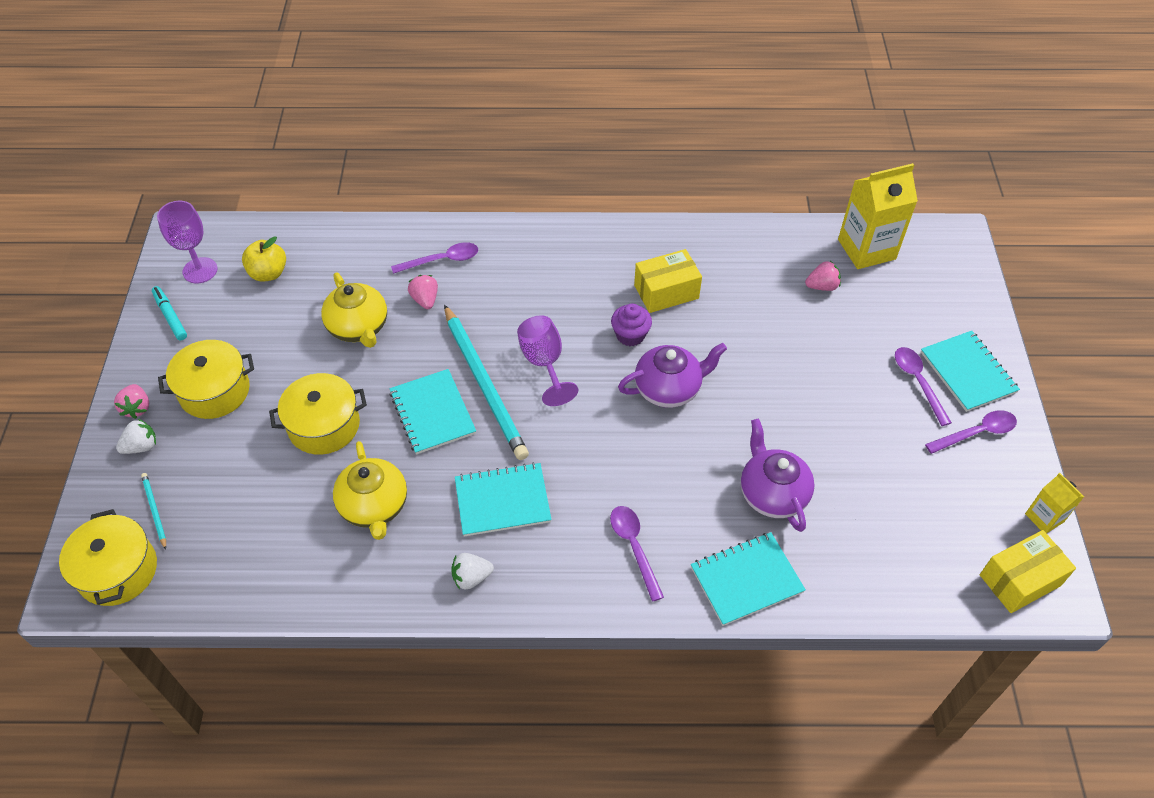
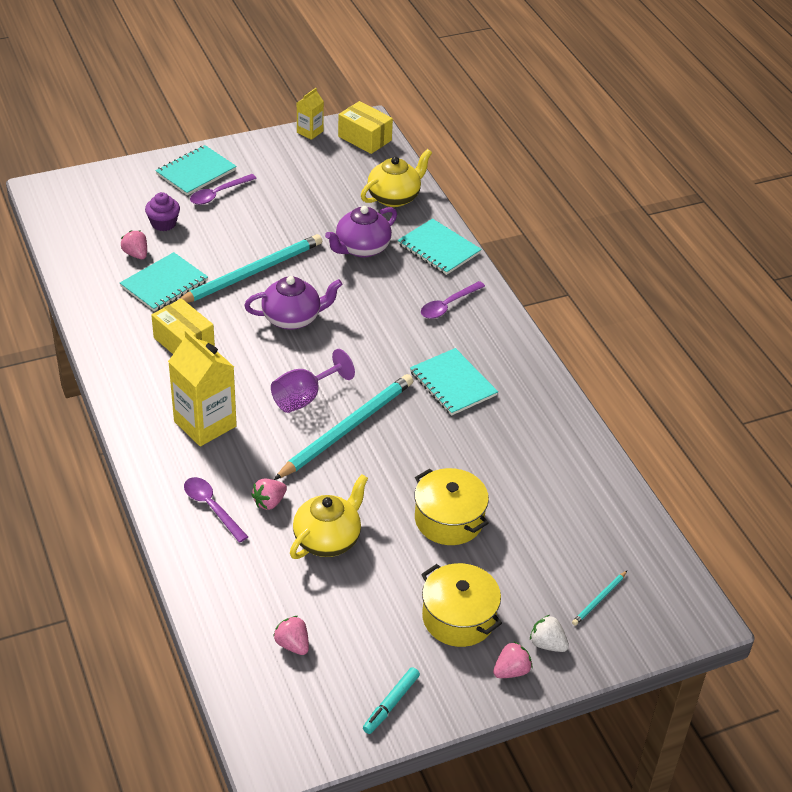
camera: 115 degrees left, 10 degrees down
(118, 571) = (664, 596): yellow pot -> none
(200, 270) = (317, 710): purple goblet -> none
(268, 273) = (292, 644): yellow apple -> pink strawberry
(374, 507) = (504, 456): yellow teapot -> yellow teapot (394, 197)
(432, 413) = (395, 452): turquoise notebook -> turquoise notebook (164, 284)
(471, 577) = (526, 381): white strawberry -> none
(630, 335) = (246, 353): purple cupcake -> purple cupcake (163, 223)
(669, 389) = (293, 318): purple teapot -> purple teapot turned 120 degrees clockwise
(759, 374) = (252, 273): none -> turquoise pencil
(866, 249) = (79, 236): yellow carton -> yellow carton (205, 424)
(976, 433) = (253, 164): purple spoon -> none

